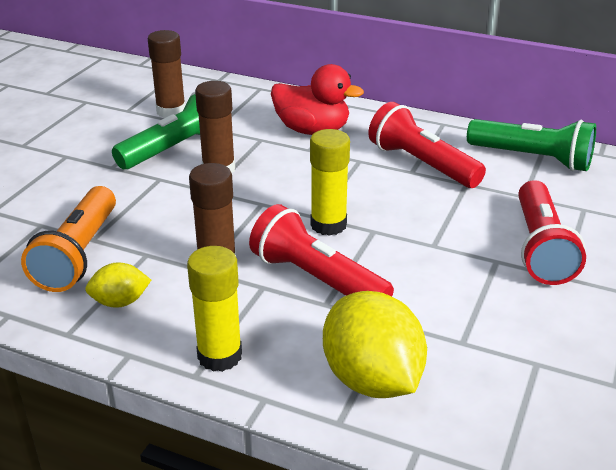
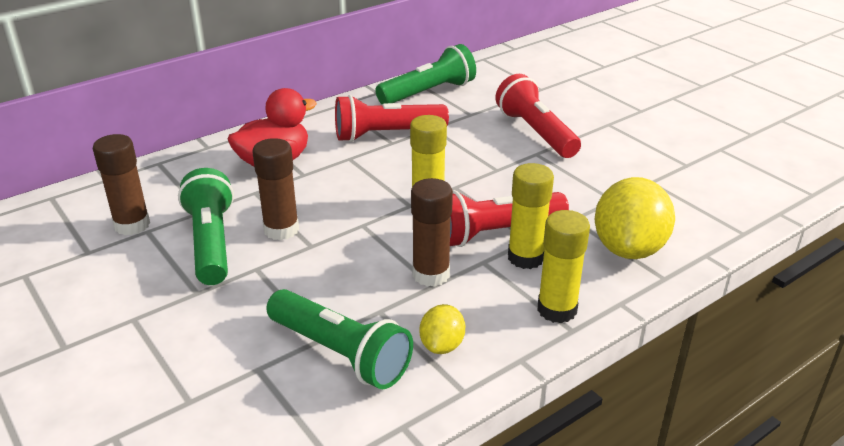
camera: 60 degrees left, 0 degrees up
(79, 254) = (340, 353): orange flashlight -> green flashlight
(291, 311) = (525, 257): none -> yellow glue stick
(371, 379) = (629, 248): yellow lemon -> yellow lemon turned 75 degrees counterclockwise
(540, 248) = (536, 133): red flashlight -> red flashlight turned 150 degrees counterclockwise

